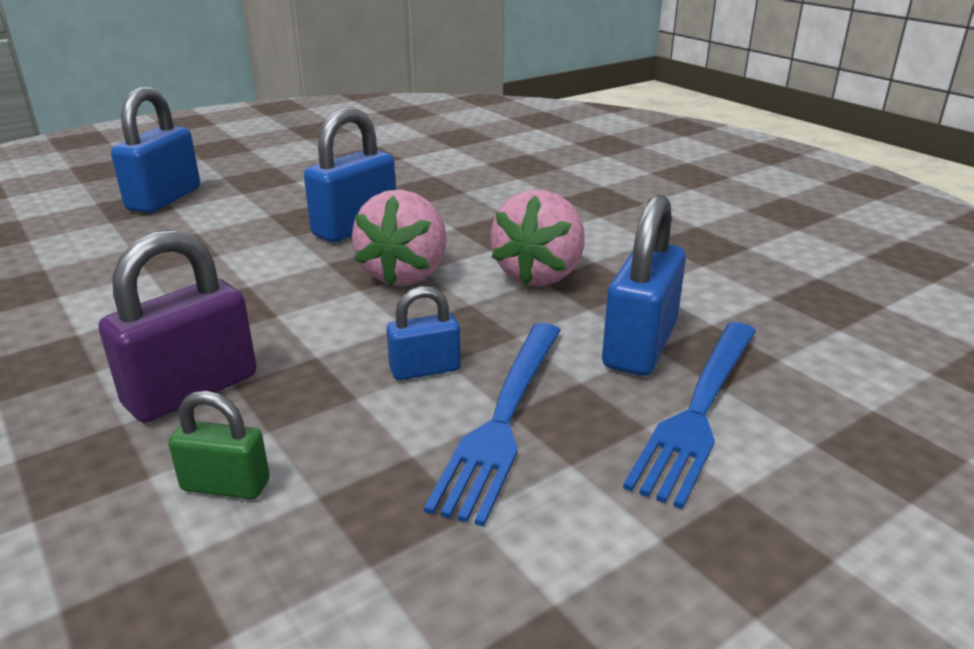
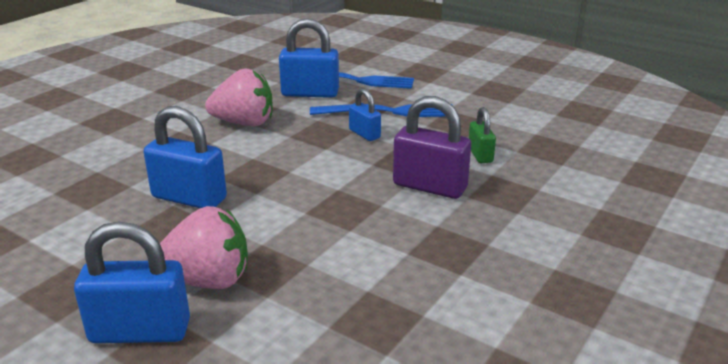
camera: 110 degrees left, 0 degrees up
(405, 274) = (263, 161): pink strawberry -> pink strawberry (207, 281)

